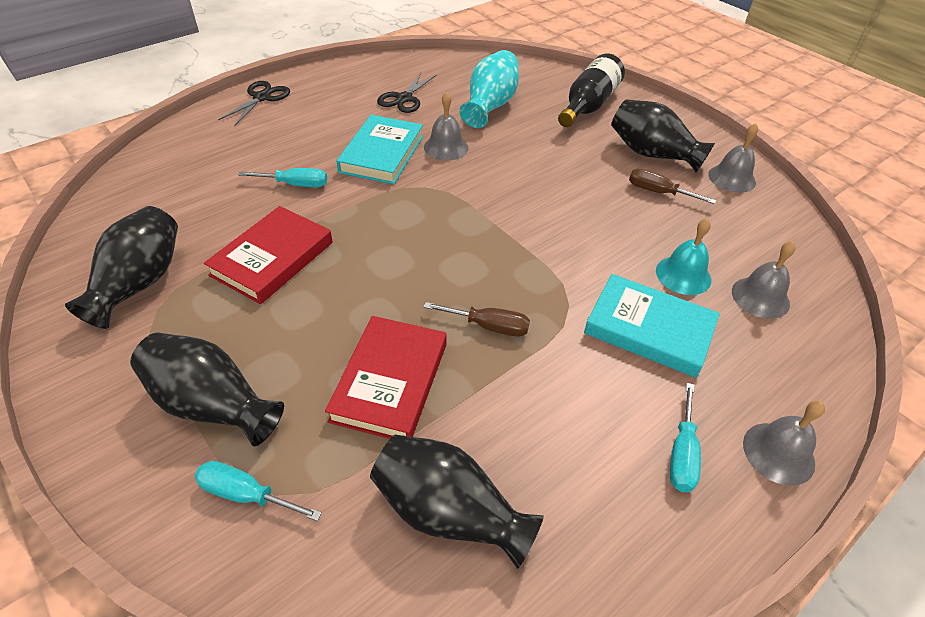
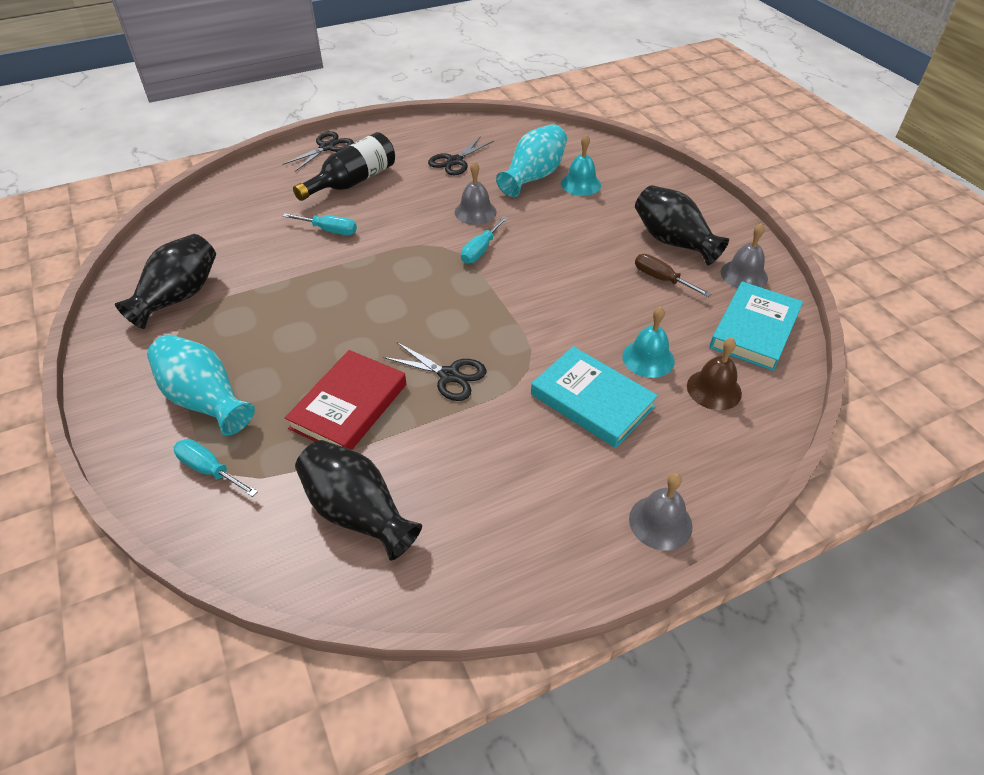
camera: 15 degrees right, 0 degrees up
(212, 404) = (205, 400): black vase -> turquoise vase
(272, 258) = (289, 292): red book -> none
(382, 154) = (414, 211): turquoise book -> turquoise book (754, 330)
(489, 326) = (449, 375): brown screwdriver -> black scissors
(539, 108) = (580, 184): none -> turquoise bell
(588, 105) = (631, 186): black bottle -> black bottle (353, 182)
(682, 454) = (572, 506): turquoise screwdriver -> turquoise screwdriver (480, 250)
(760, 297) = (714, 389): grey bell -> brown bell

